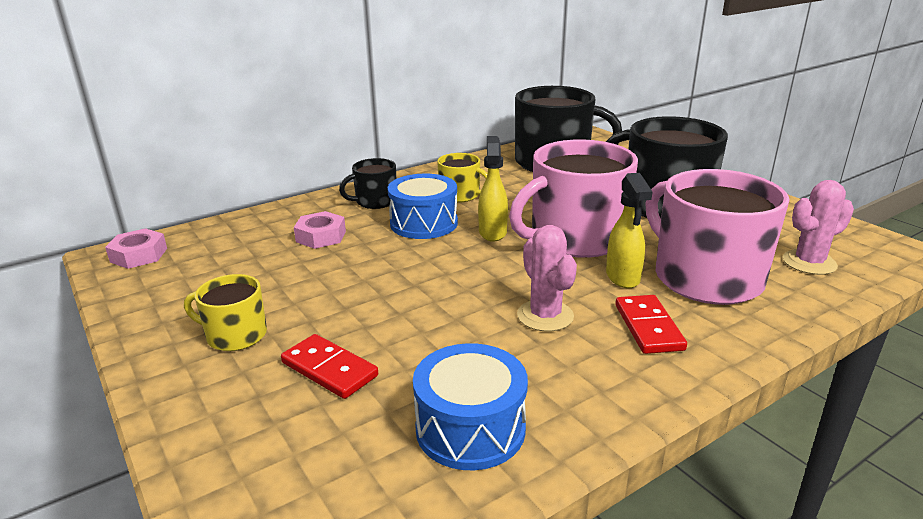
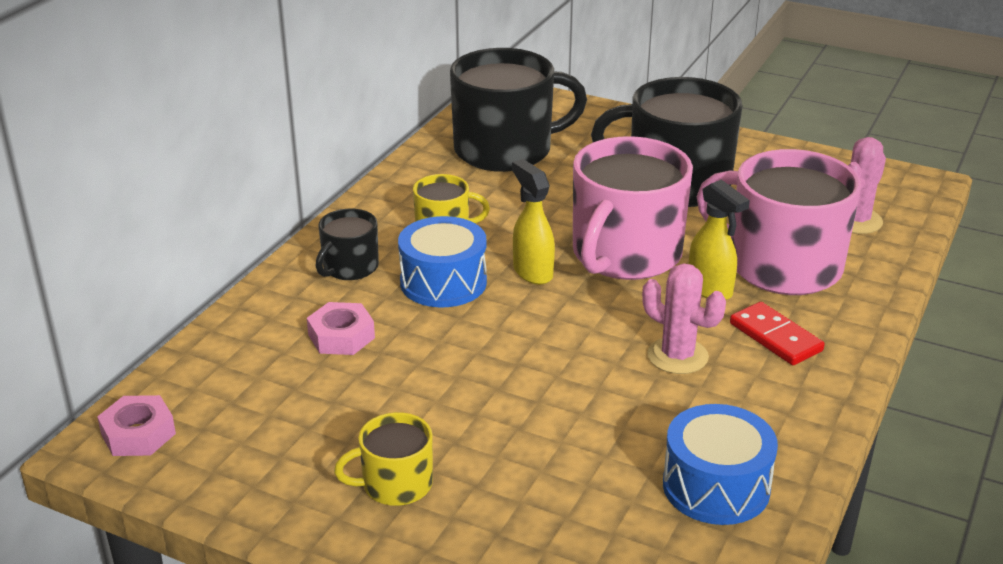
camera: 30 degrees left, 5 degrees up
(329, 369) = (535, 483): red domino -> none

